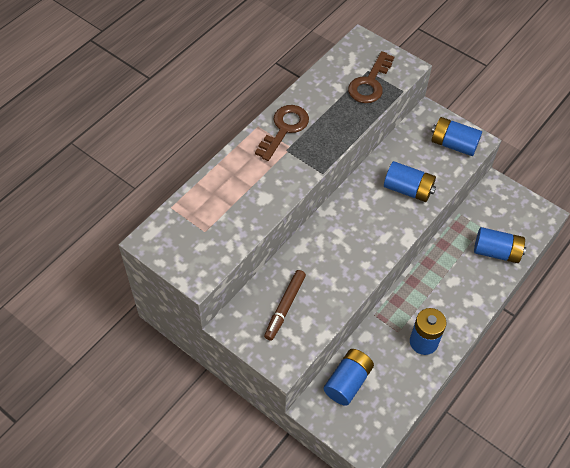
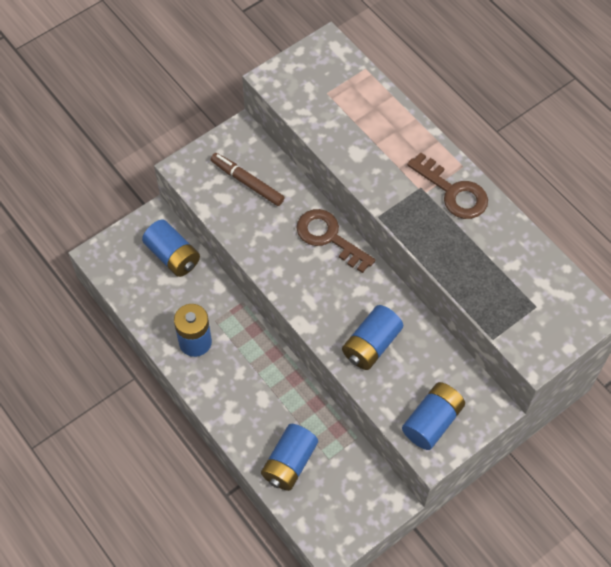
camera: 105 degrees right, 5 degrees up
(370, 83) = (513, 303): brown key -> brown key (329, 237)

